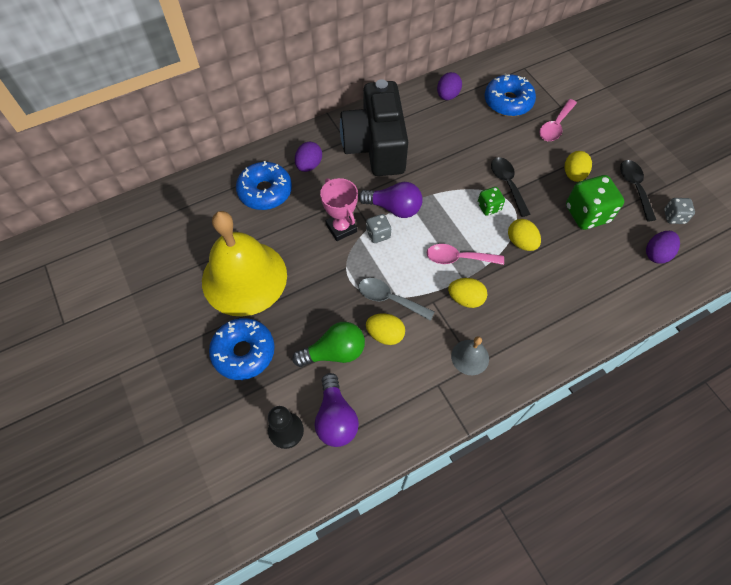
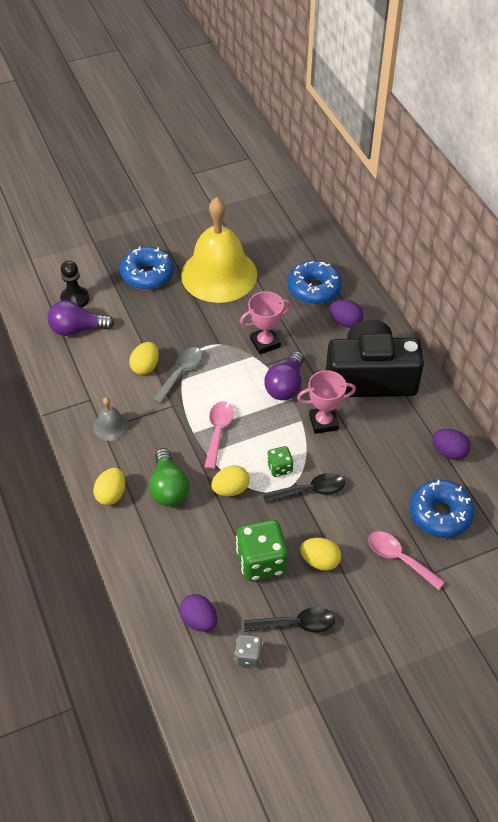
camera: 95 degrees right, 10 degrees down
(334, 352) = (135, 331): green light bulb -> green light bulb (168, 488)
(378, 234) = (254, 370): grey dice -> none
(432, 177) = (323, 422): none -> pink trophy
(465, 299) = (171, 431): yellow egg -> yellow egg (111, 494)

